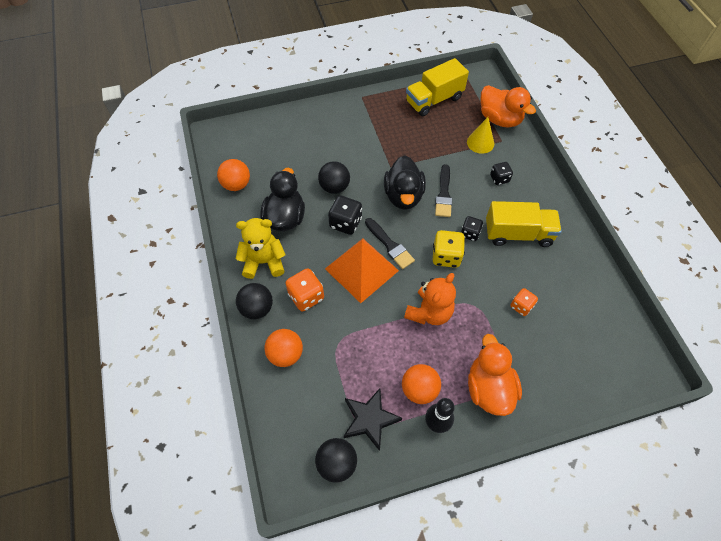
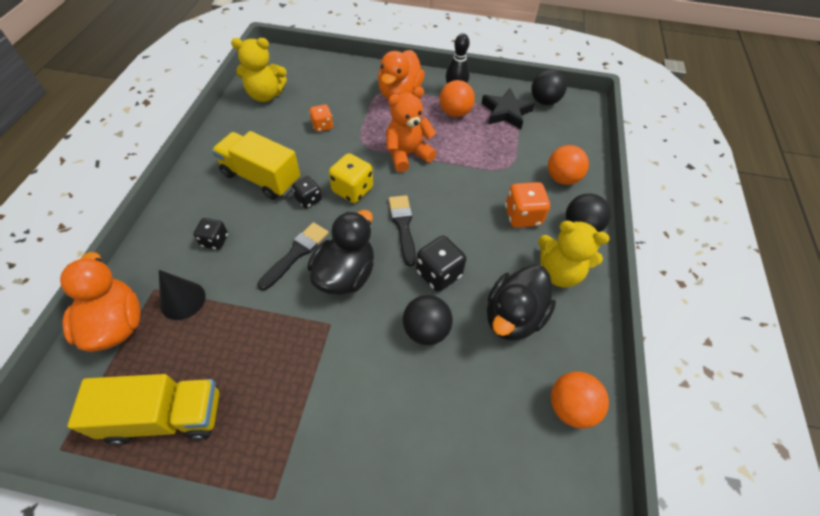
camera: 155 degrees left, 5 degrees down
(361, 269) = (449, 216): orange pyramid -> none
(480, 142) = (182, 300): yellow cone -> black cone
(601, 316) = (265, 95): none -> yellow teddy bear

